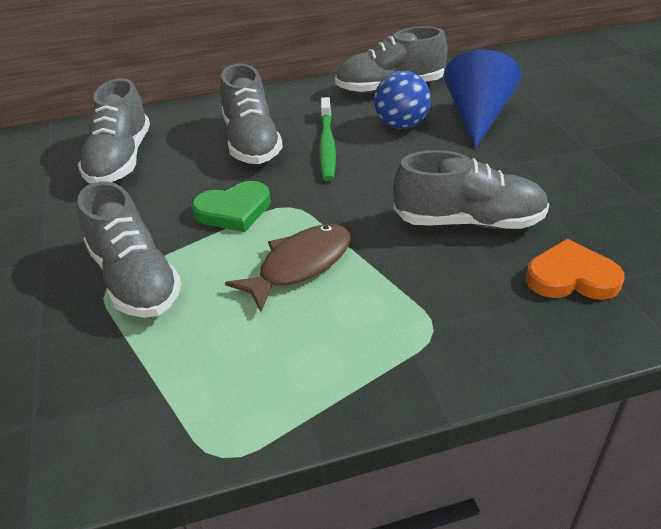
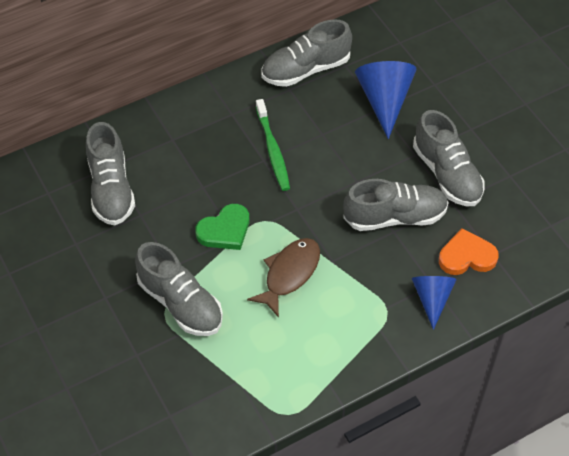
camera: 15 degrees left, 15 degrees up
(251, 142) = (211, 154): grey shoe -> grey shoe (447, 174)
(401, 125) = (326, 118): blue ball -> none
(509, 323) = (432, 299): none -> blue cone

